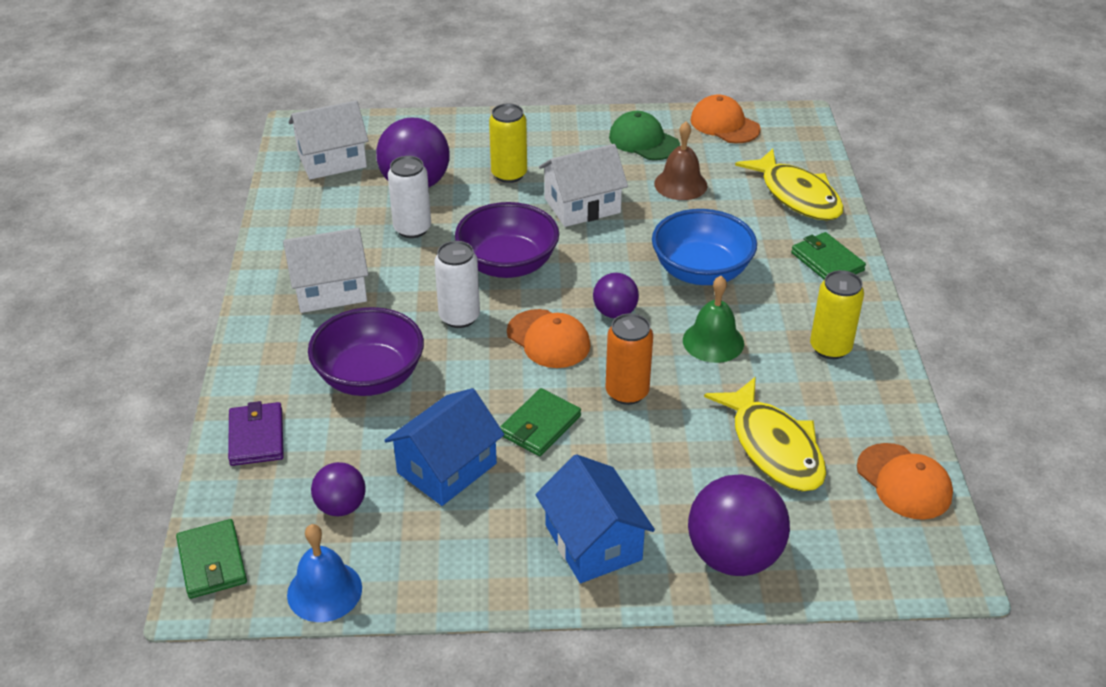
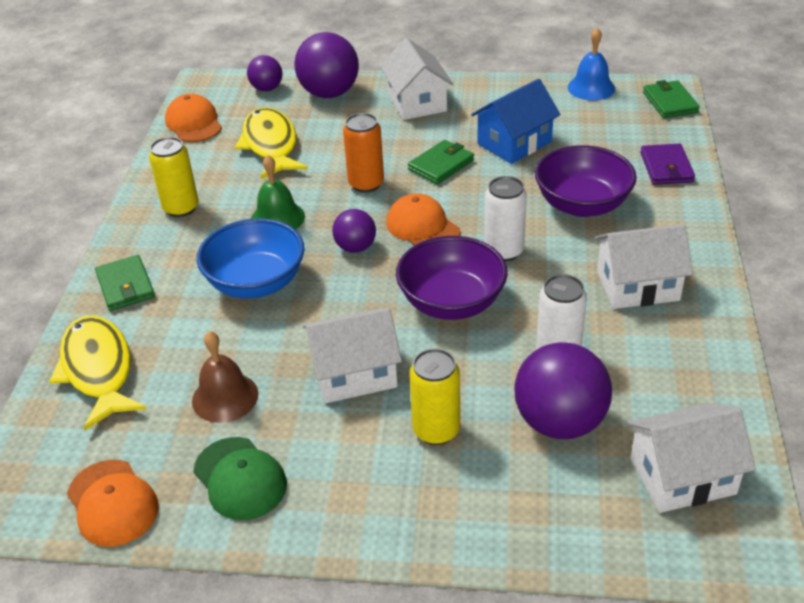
camera: 170 degrees left, 0 degrees up
(341, 506) = (589, 125): purple ball -> purple ball (267, 88)
(593, 542) = (416, 102): blue house -> white house

